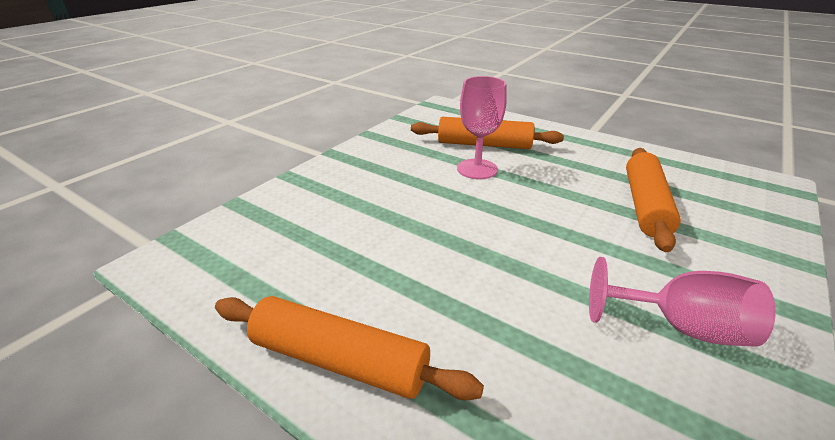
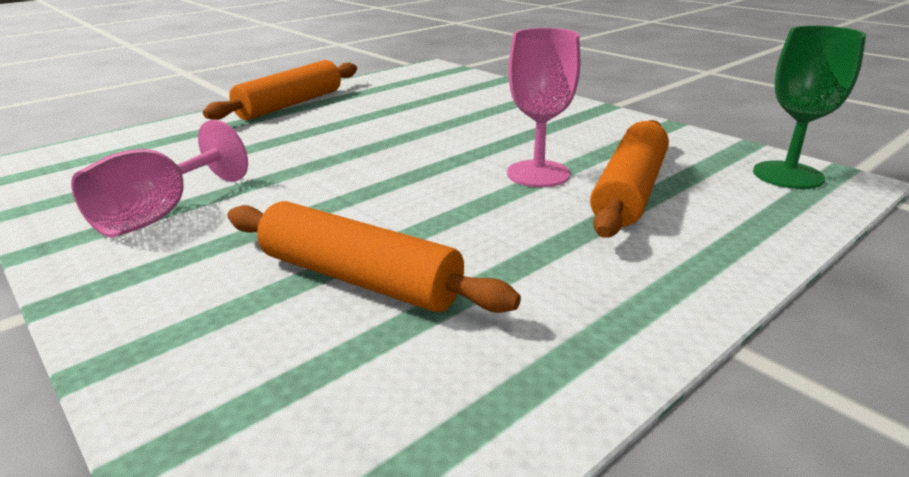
camera: 105 degrees right, 5 degrees down
(440, 112) = (787, 175): none -> green goblet

